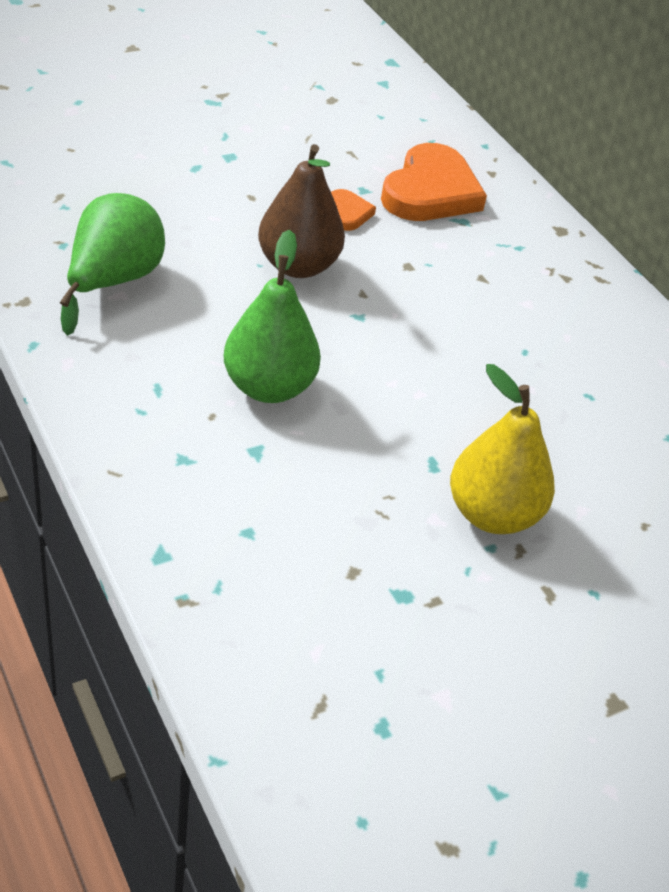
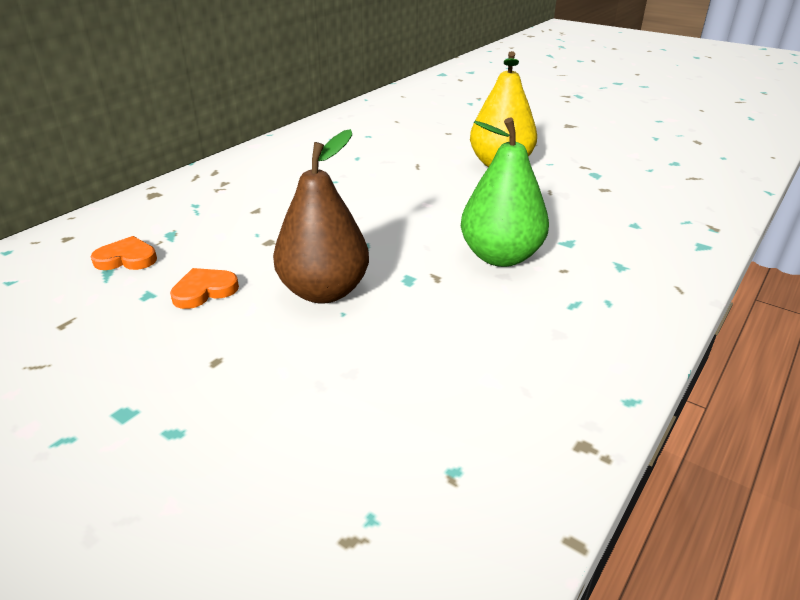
camera: 110 degrees left, 10 degrees down
(112, 282) = (475, 393): green pear -> none
(430, 191) = (127, 258): orange heart -> orange heart, size x0.47

